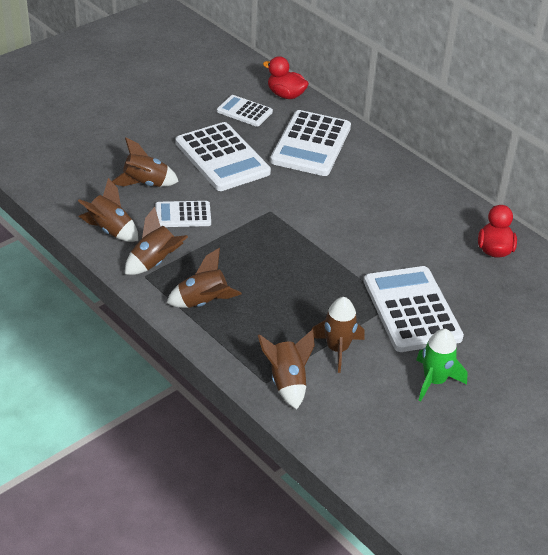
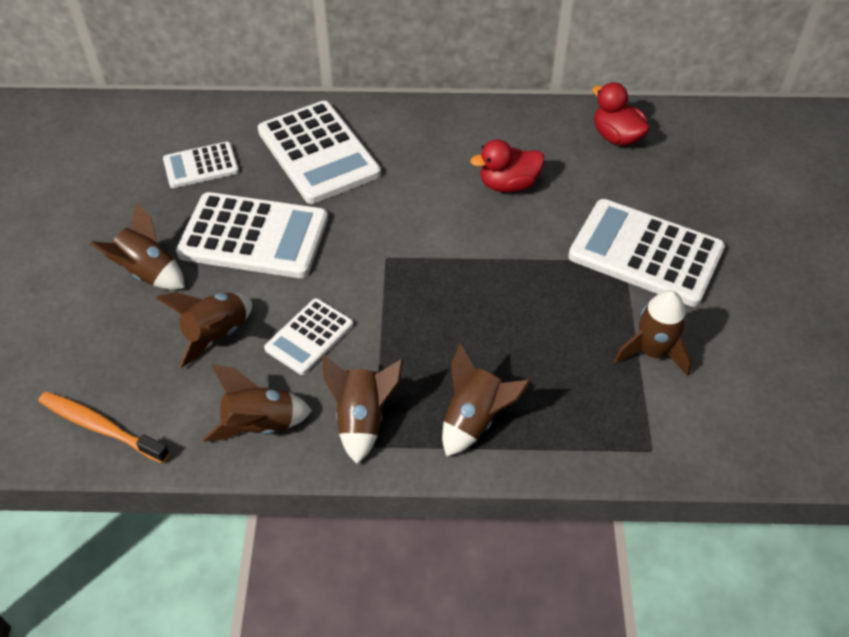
camera: 45 degrees left, 10 degrees up
(50, 182) = (101, 427): none -> orange toothbrush
(285, 95) = (216, 117): red duck -> red duck (508, 184)
(287, 382) = (667, 431): brown rocket -> brown rocket (148, 273)
(434, 381) = (761, 308): green rocket -> none

